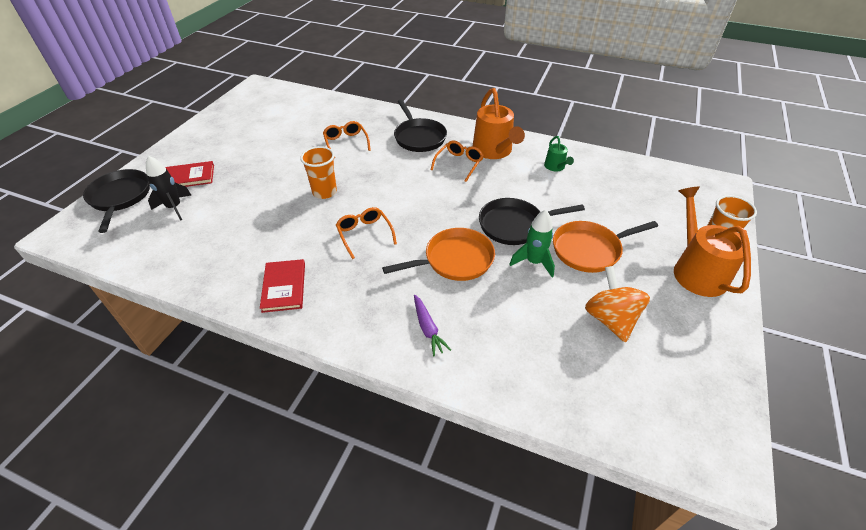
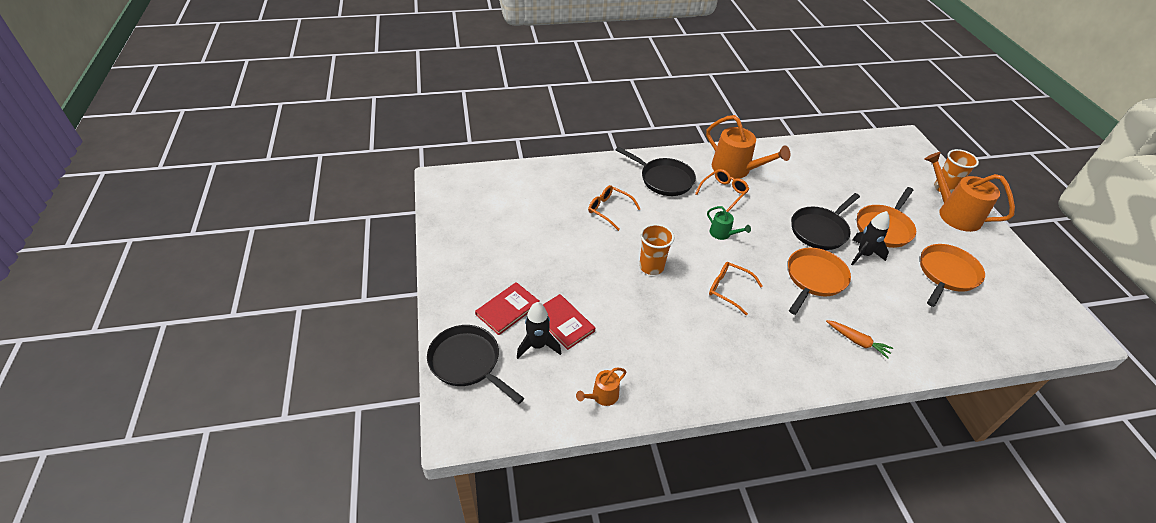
camera: 35 degrees left, 0 degrees up
(168, 260) = (602, 396): none -> orange watering can
(284, 287) = (725, 366): red book -> red book (563, 323)
(428, 328) = (857, 341): purple carrot -> orange carrot
(459, 164) = (723, 192): orange glasses -> orange glasses turned 45 degrees clockwise
(533, 262) = (863, 255): green rocket -> black rocket
(555, 167) = (793, 166): green watering can -> green watering can (722, 234)
(610, 319) = (946, 274): orange spinning top -> orange pan

